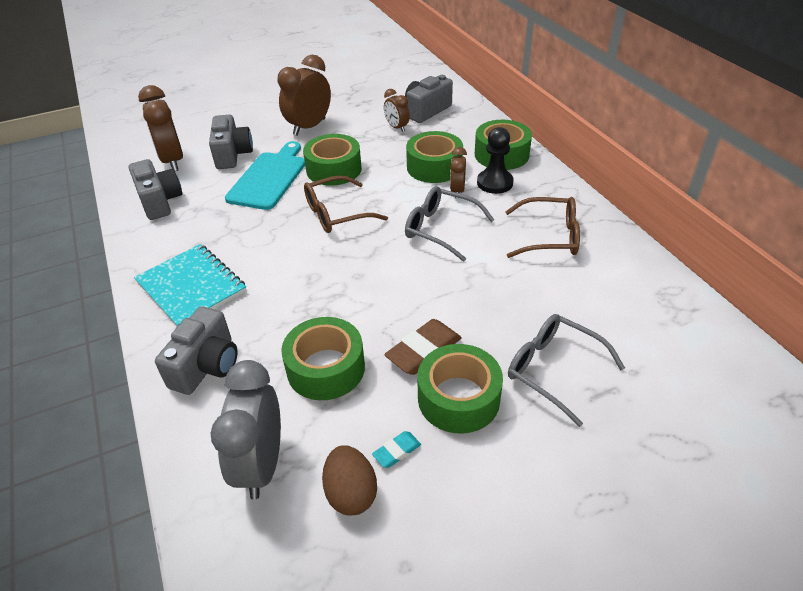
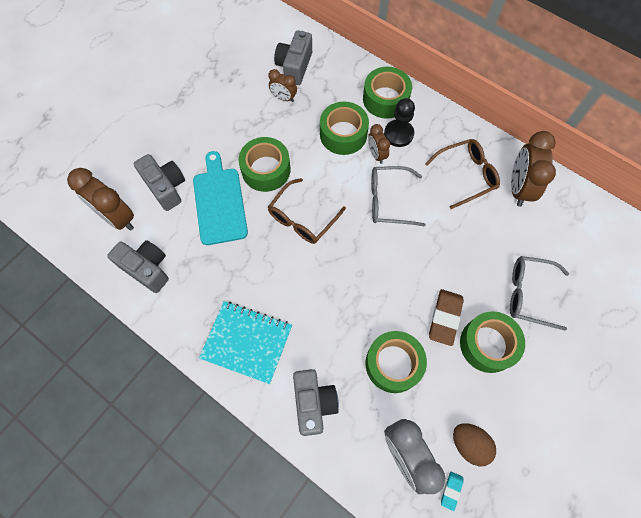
camera: 30 degrees left, 25 degrees up
(309, 127) = (208, 126): brown clock -> brown clock (518, 188)
(397, 451) = (476, 402): turquoise eraser -> turquoise eraser (451, 490)

